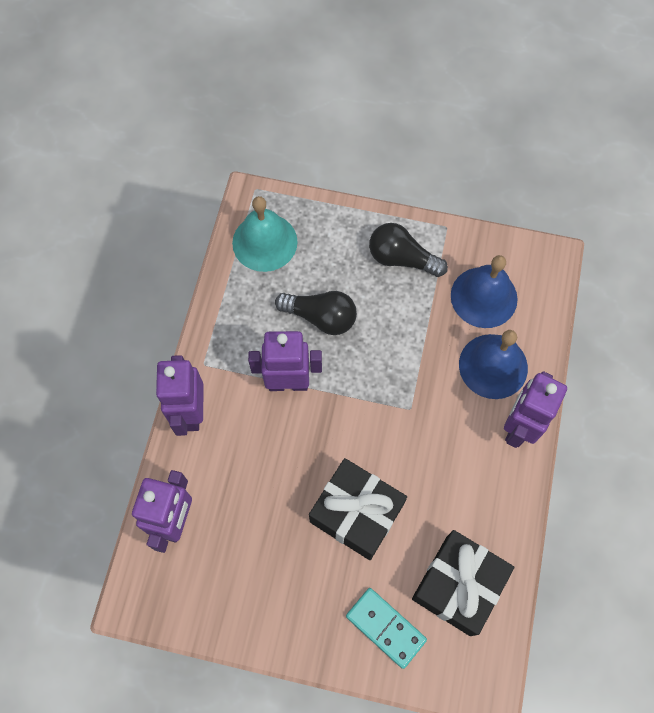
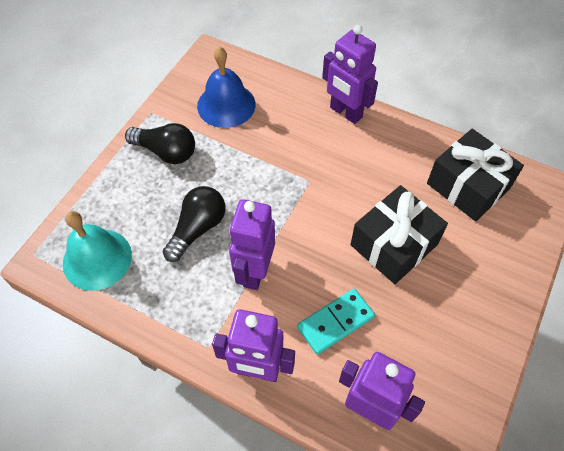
camera: 75 degrees left, 10 degrees down
(385, 628) = (497, 247): turquoise domino -> turquoise domino (335, 322)
(401, 258) = (166, 152): black light bulb -> black light bulb turned 105 degrees counterclockwise
(493, 366) = (289, 115): blue bell -> none

